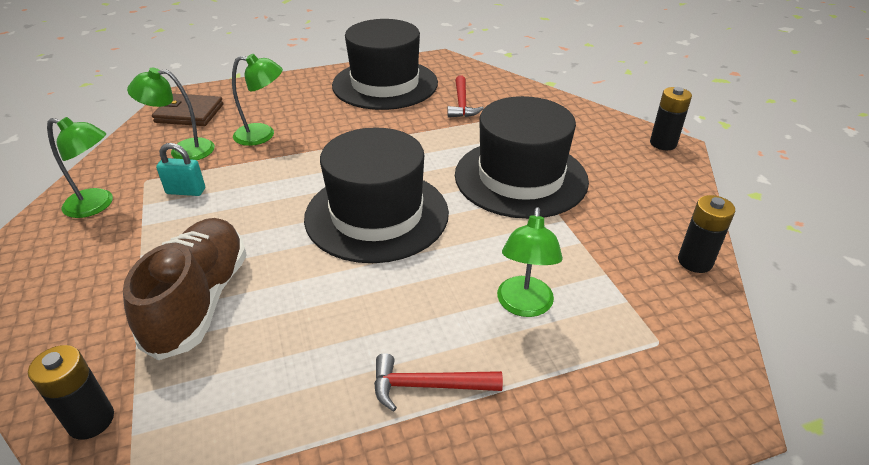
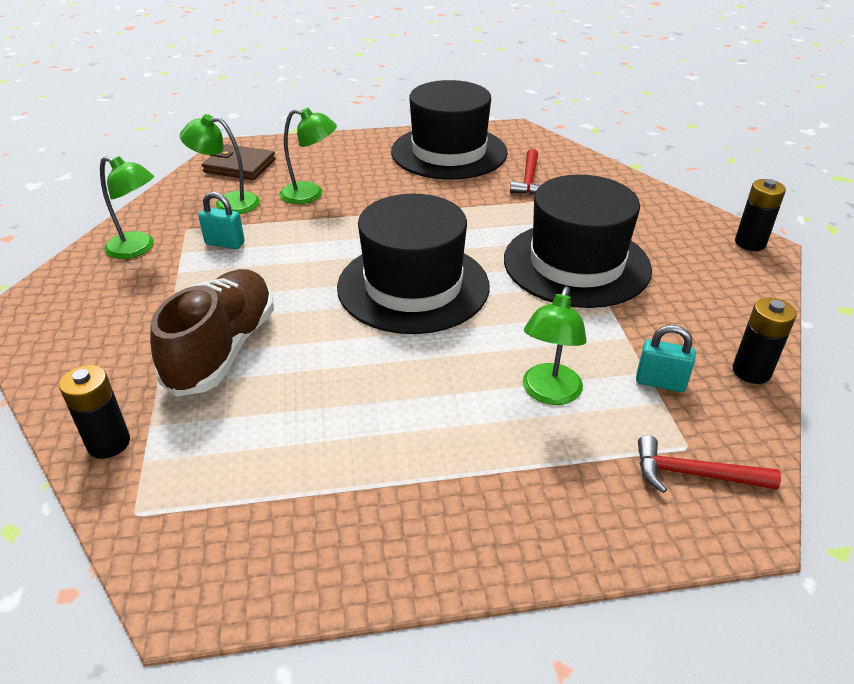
camera: 10 degrees right, 0 degrees up
(428, 386) = (432, 456): red hammer -> red hammer (694, 474)
(620, 282) = (660, 382): none -> turquoise padlock

